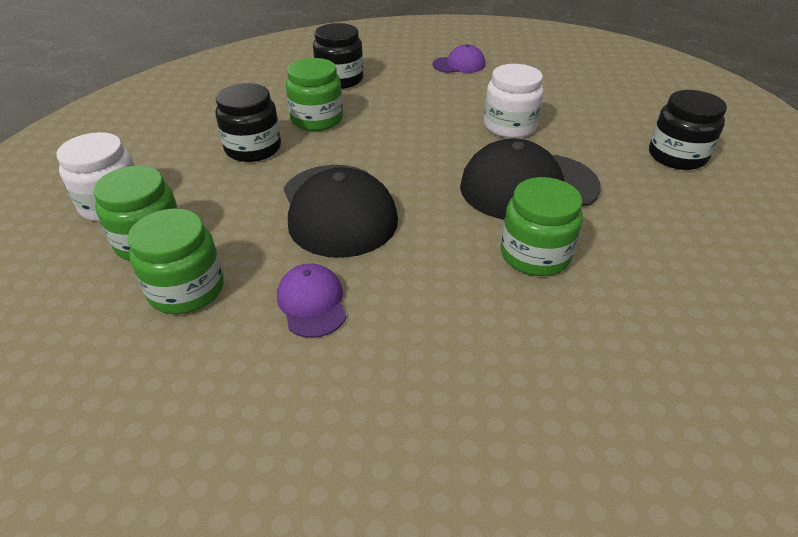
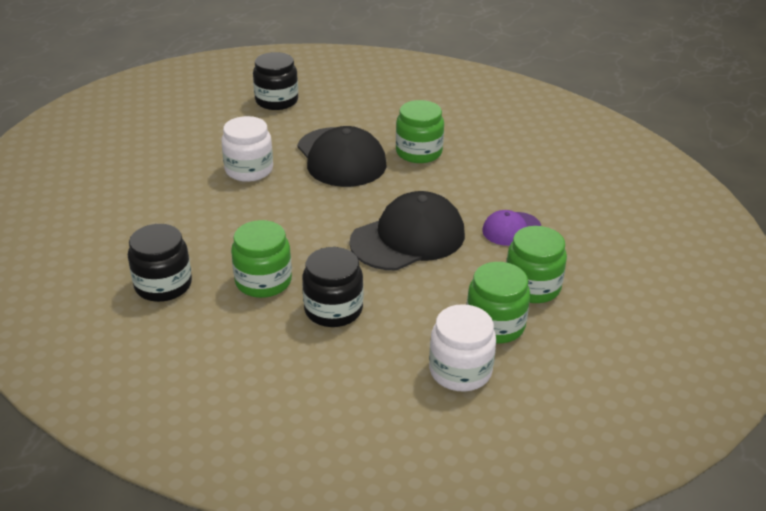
camera: 105 degrees left, 5 degrees down
(459, 64) = (115, 207): purple cap -> none

